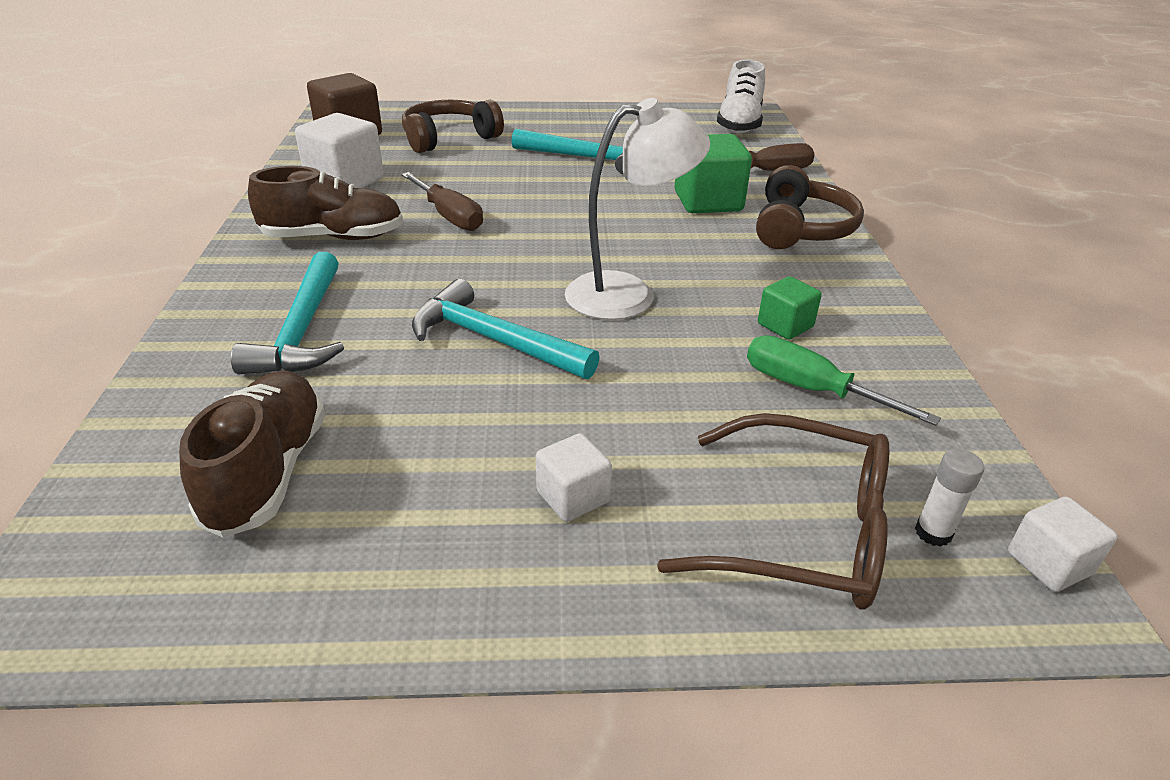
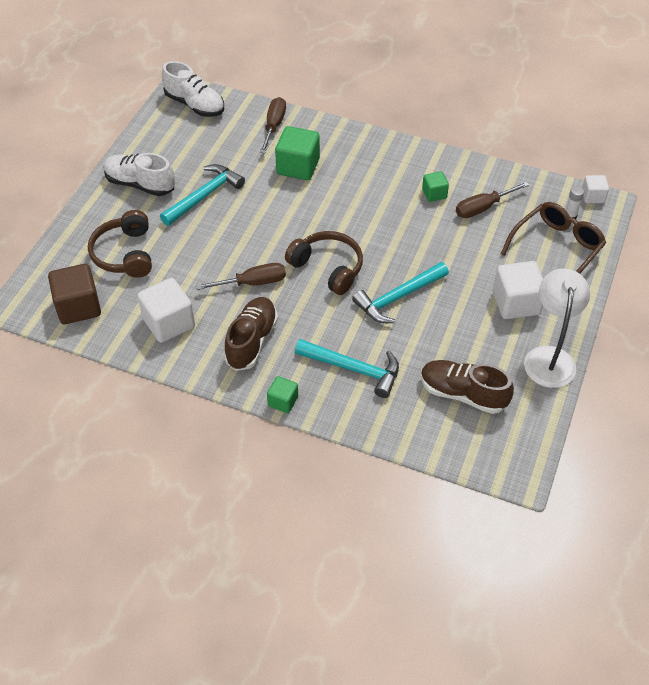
camera: 65 degrees left, 15 degrees up
(217, 283) = (283, 401): none -> green cube
(570, 124) = (140, 184): none -> white shoe
(573, 497) = (516, 303): white cube -> white cube, size x1.80
(628, 294) = (380, 236): white lamp -> white lamp (549, 357)
(801, 228) = (349, 145): brown headphones -> brown headphones (328, 268)
(812, 390) = (483, 208): green screwdriver -> brown screwdriver

